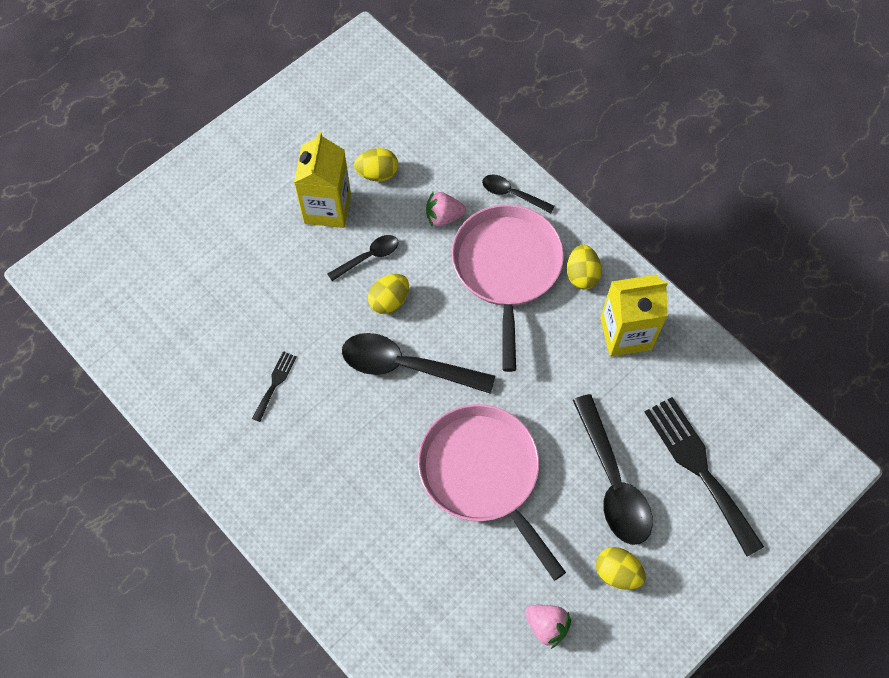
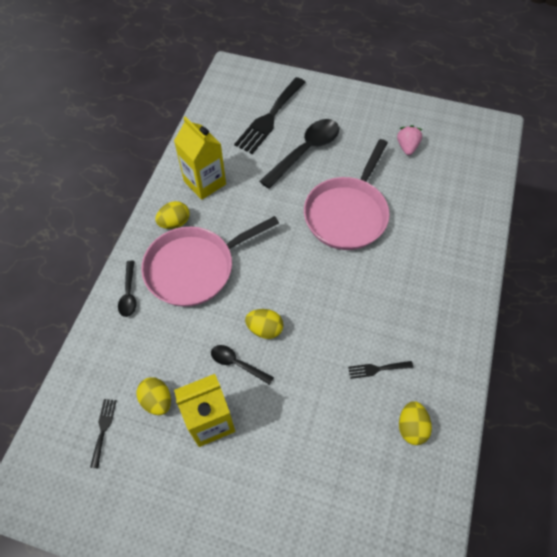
camera: 120 degrees left, 5 degrees down
(379, 122) = (103, 429): none -> black fork
(407, 366) = (306, 291): black spoon -> none
(443, 217) = (173, 329): pink strawberry -> none
(617, 573) = (355, 129): yellow egg -> yellow egg (411, 427)

